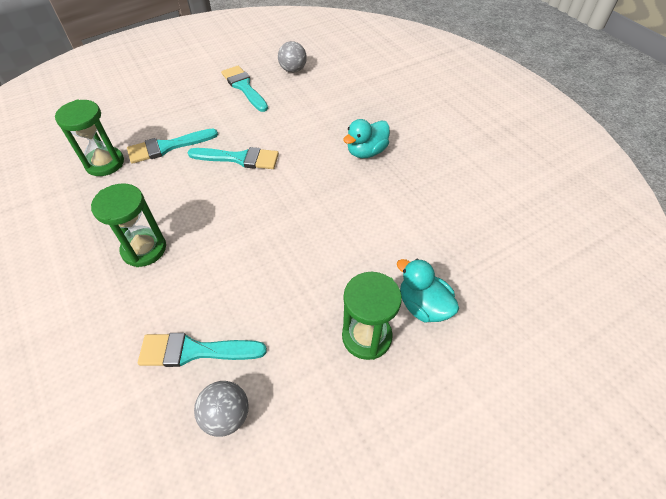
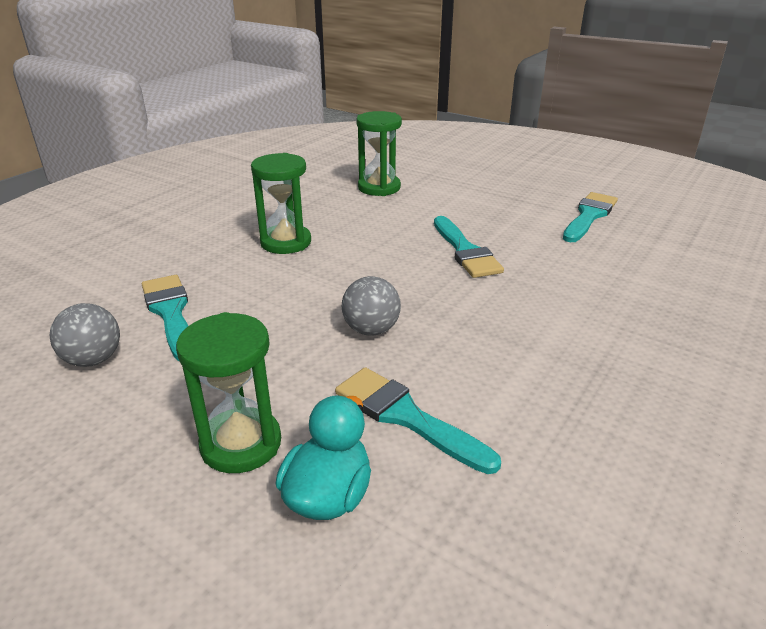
camera: 65 degrees right, 20 degrees down
(167, 147) = (435, 207): turquoise brush -> turquoise brush (406, 417)
(293, 70) = (675, 236): grey ball -> grey ball (371, 330)
(366, 152) = (597, 344): turquoise duck -> none

